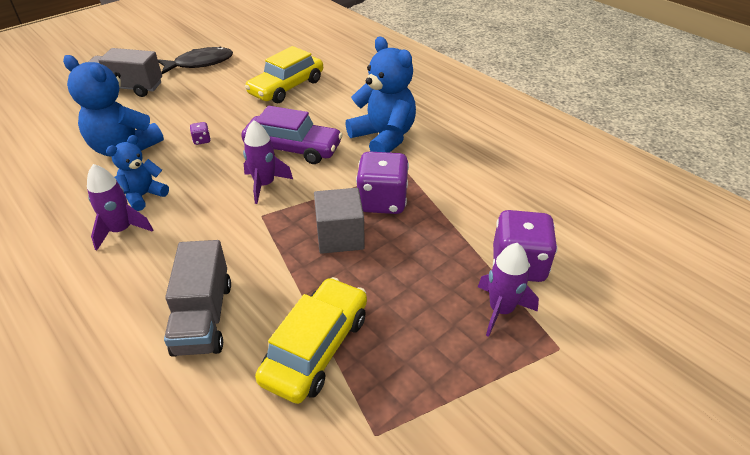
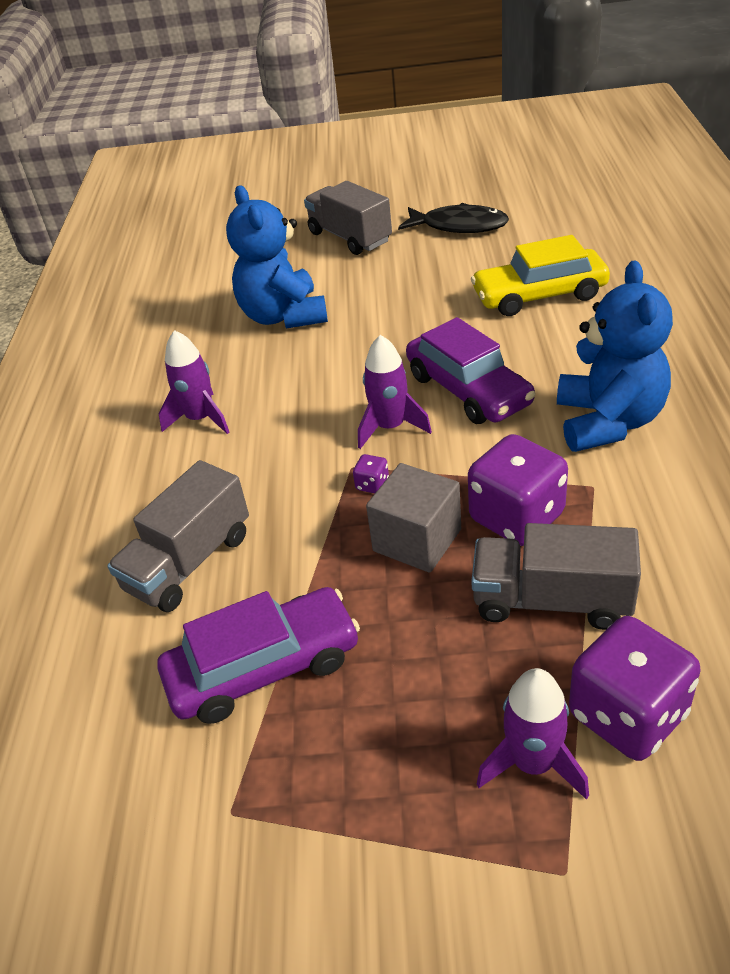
camera: 45 degrees right, 0 degrees up
(143, 196) = (253, 385): blue teddy bear -> none
(202, 140) = (371, 337): purple dice -> purple dice (372, 485)
(316, 348) = (264, 667): yellow car -> purple car
(437, 232) = (551, 600): none -> grey truck

